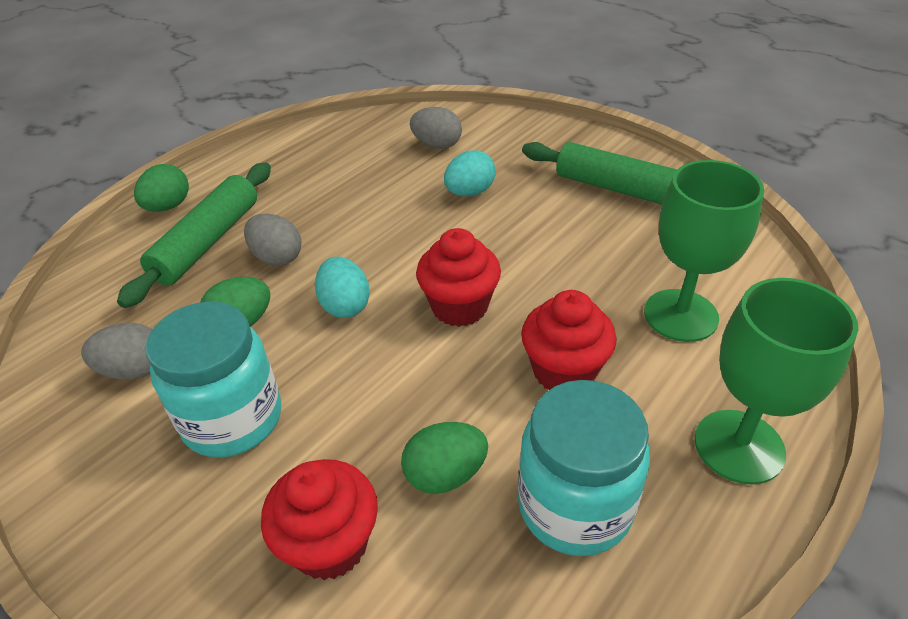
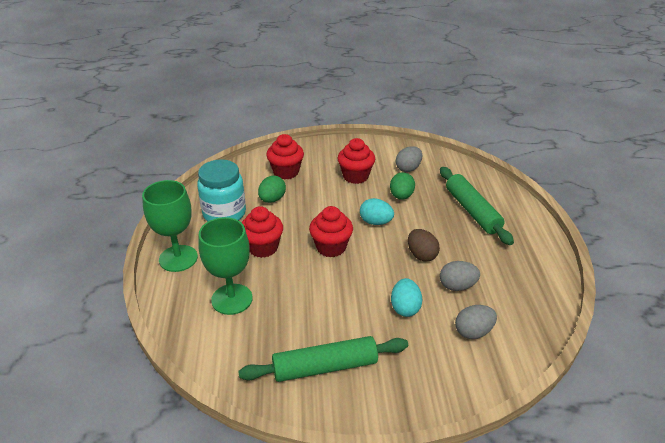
camera: 135 degrees right, 5 degrees down
(168, 206) = (520, 213): green egg -> none
(233, 419) = (355, 176): turquoise jar -> red cupcake
(277, 257) = (433, 222): grey egg -> grey egg (457, 286)
(364, 229) = (421, 255): none -> brown egg

